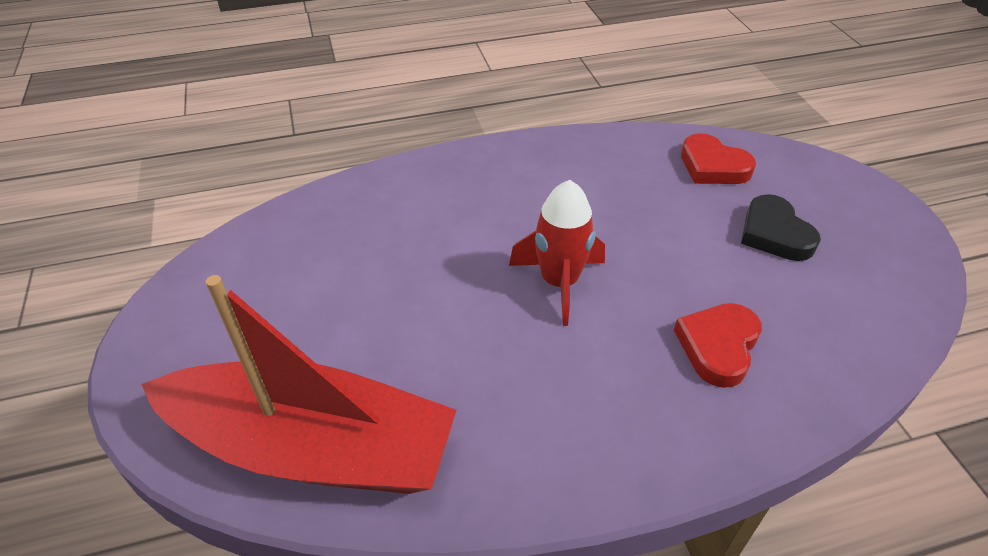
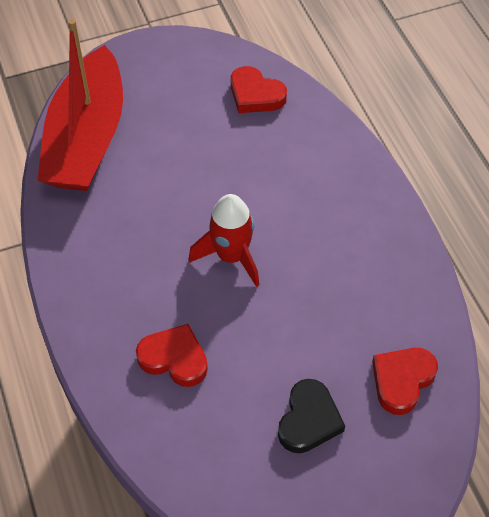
camera: 85 degrees right, 10 degrees up
(295, 243) = (255, 95): none -> red heart
(774, 234) = (309, 420): black heart -> black heart turned 135 degrees clockwise

